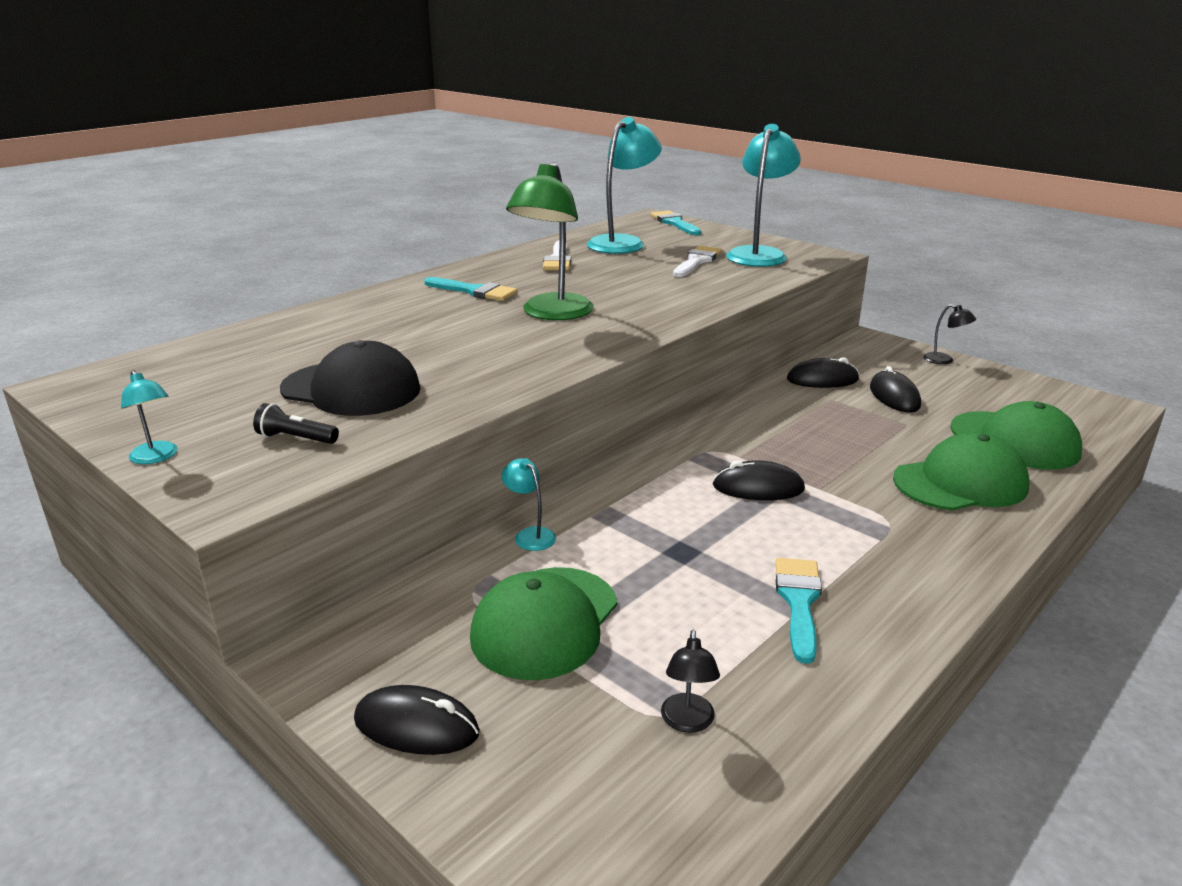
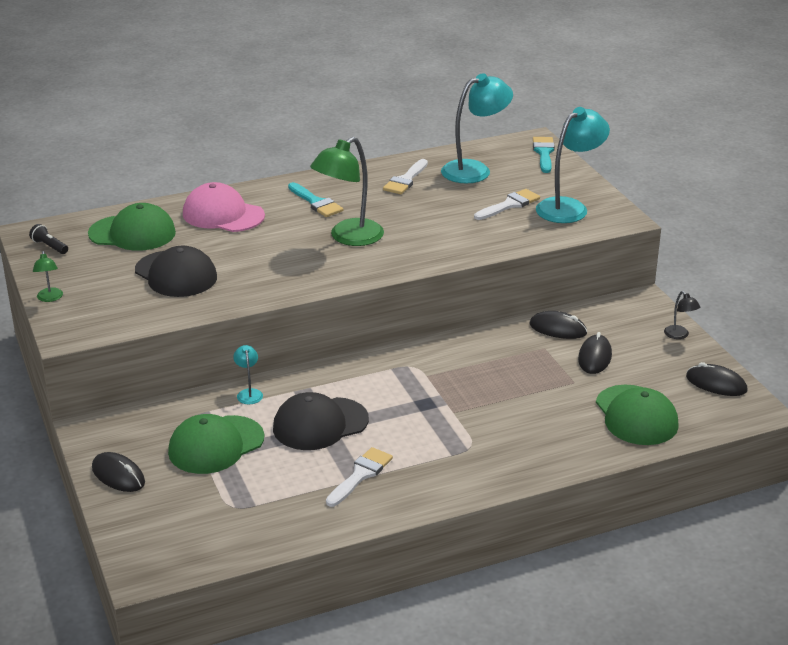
camera: 25 degrees right, 5 degrees up
(156, 457) = (50, 298): turquoise lamp -> green lamp
(296, 438) = (124, 303): black flashlight -> black flashlight (49, 246)
(362, 319) = (223, 215): none -> pink cap
(669, 548) = (320, 424): none -> black cap
(687, 722) = (242, 513): black lamp -> none
(758, 488) = (414, 401): black mouse -> black mouse (716, 384)
(799, 601) = (361, 475): turquoise brush -> white brush
(960, 482) = (553, 434): green cap -> green cap (132, 233)

